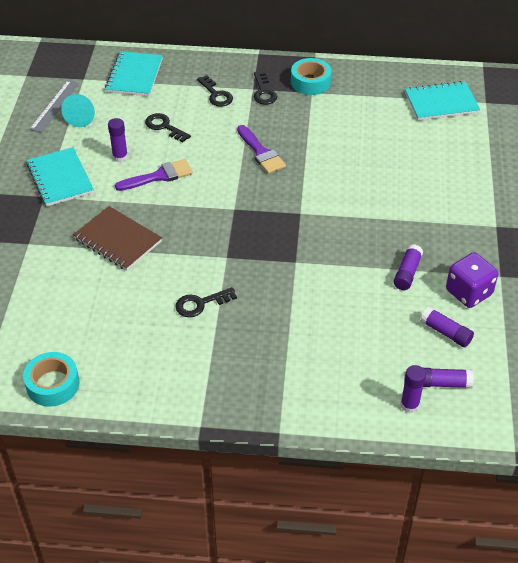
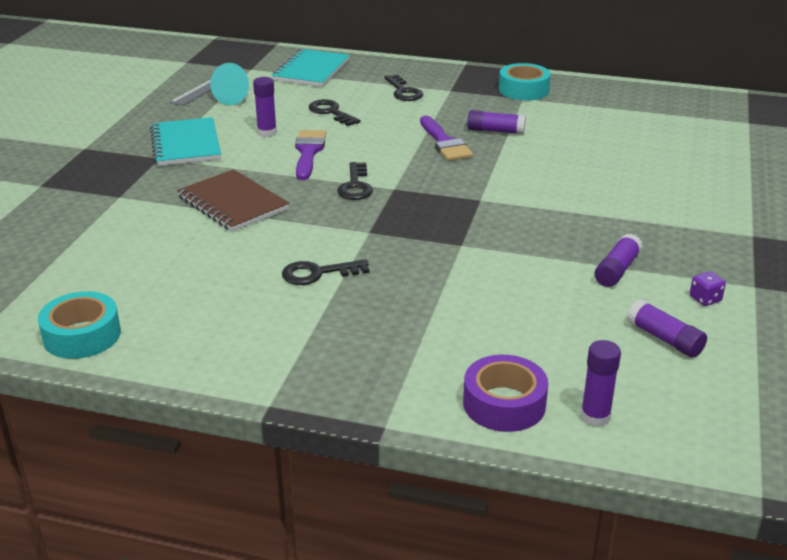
camera: 10 degrees right, 15 degrees down
(159, 176) = (308, 152): purple brush -> purple brush turned 75 degrees counterclockwise
(263, 92) = (463, 93): black key -> black key (355, 186)
(351, 403) = (504, 404): none -> purple tape
(441, 103) = (689, 118): turquoise notebook -> none
(443, 383) = (652, 396): purple glue stick -> purple glue stick (495, 131)
(468, 292) = (705, 299): purple dice -> purple dice, size x0.46

